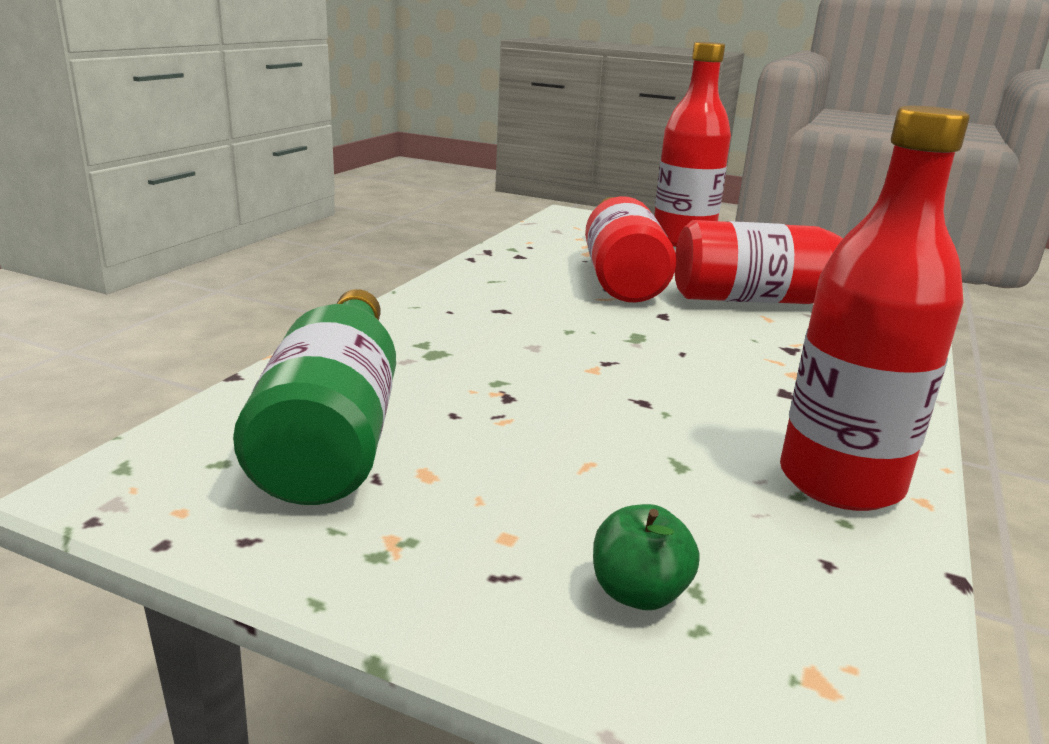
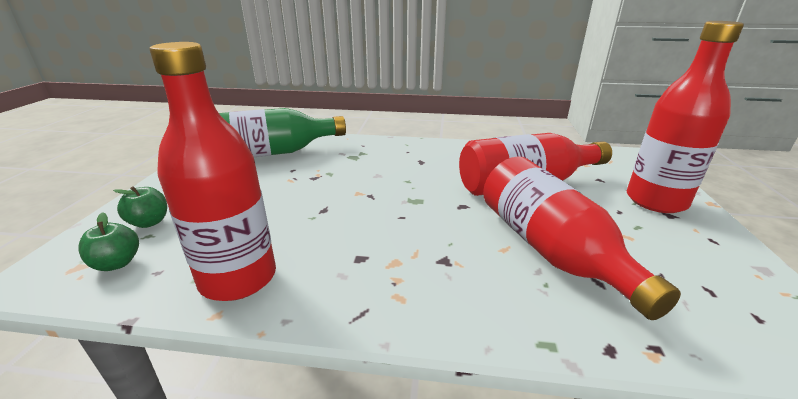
camera: 75 degrees right, 5 degrees up
(804, 618) = (117, 263): none -> green apple

